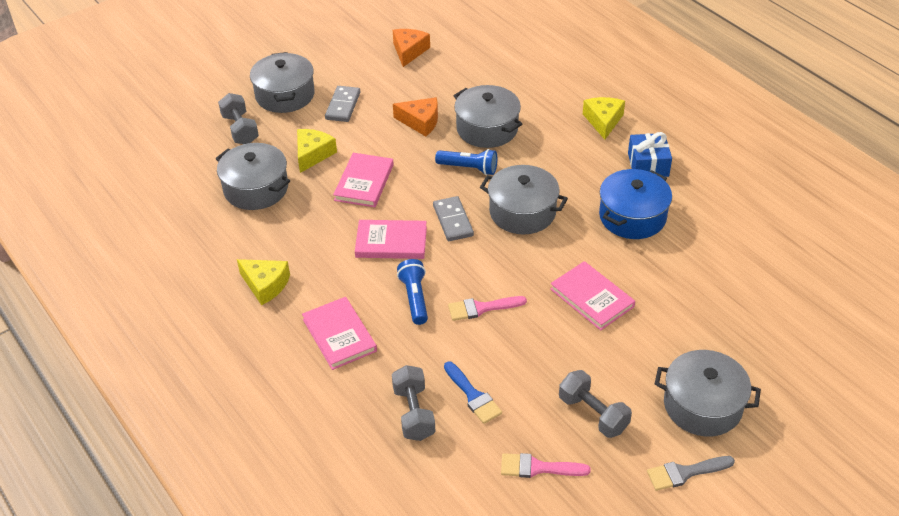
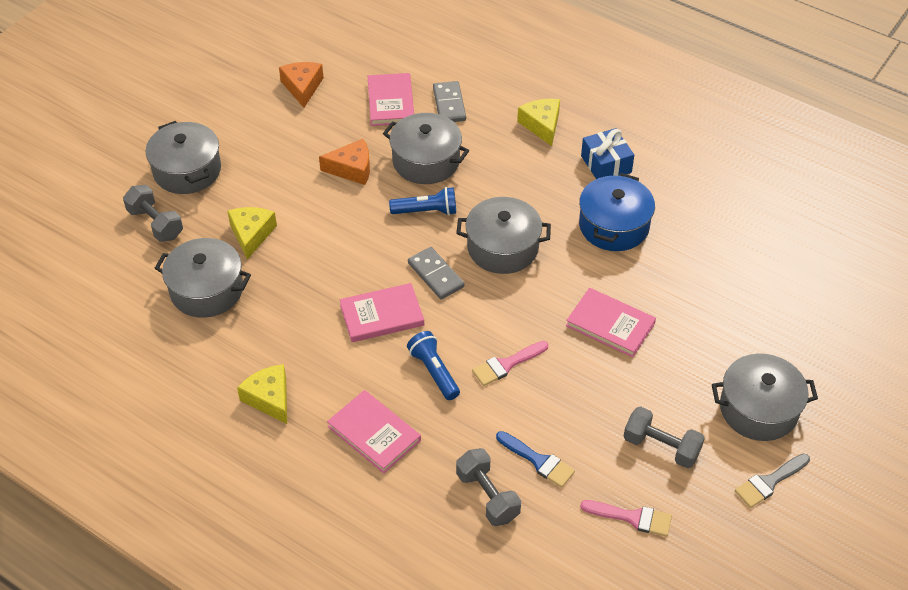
camera: 20 degrees left, 5 degrees up
(265, 285) = (269, 398): yellow cheese -> yellow cheese turned 135 degrees counterclockwise
(343, 106) = (258, 169): grey domino -> grey domino (449, 104)
(364, 182) = (322, 254): pink book -> pink book (391, 102)
(538, 468) = (632, 517): pink brush -> pink brush turned 150 degrees counterclockwise

